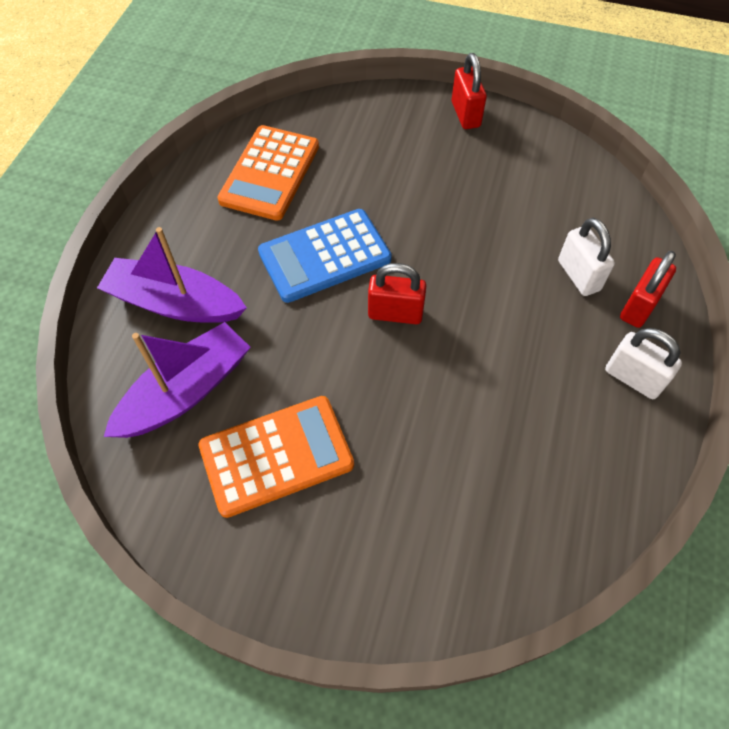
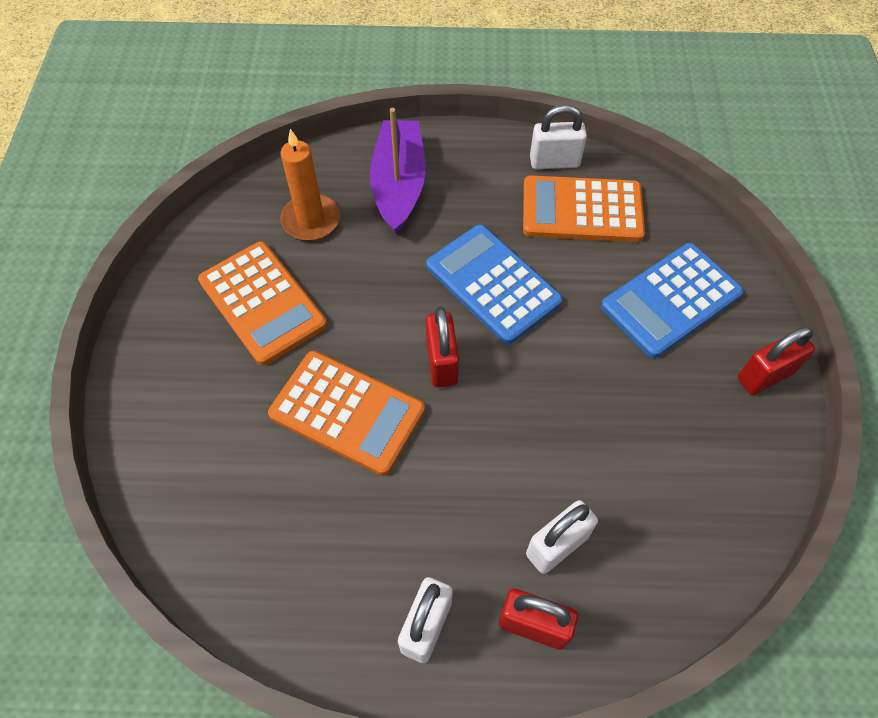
camera: 75 degrees right, 0 degrees up
(186, 391) = (311, 220): purple boat -> orange candle
(206, 177) = (554, 162): none -> white padlock
(383, 145) = (670, 300): none -> blue calculator
(427, 399) = (347, 413): none -> orange calculator

